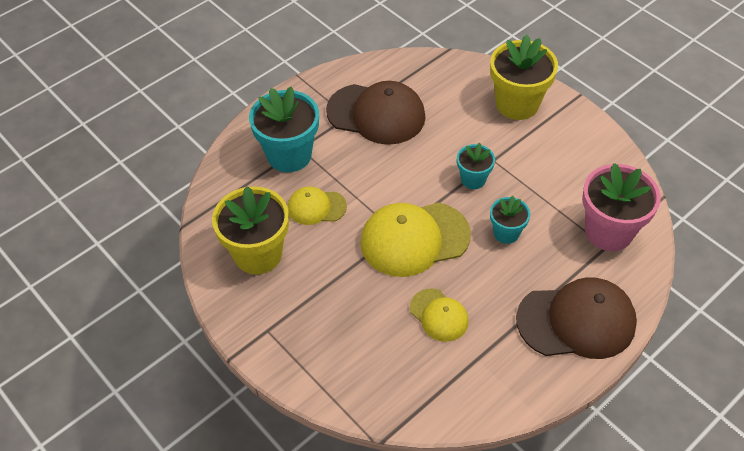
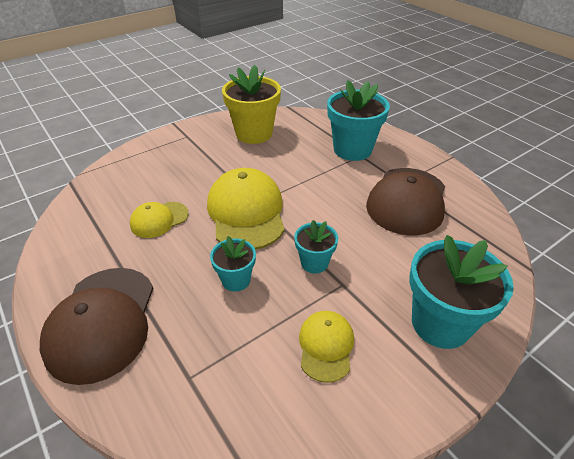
camera: 95 degrees right, 10 degrees down
(316, 207) = (294, 161): yellow cap -> yellow cap (326, 346)
(517, 104) = (440, 323): yellow flower pot -> turquoise flower pot
(608, 231) = (211, 387): pink flower pot -> none

